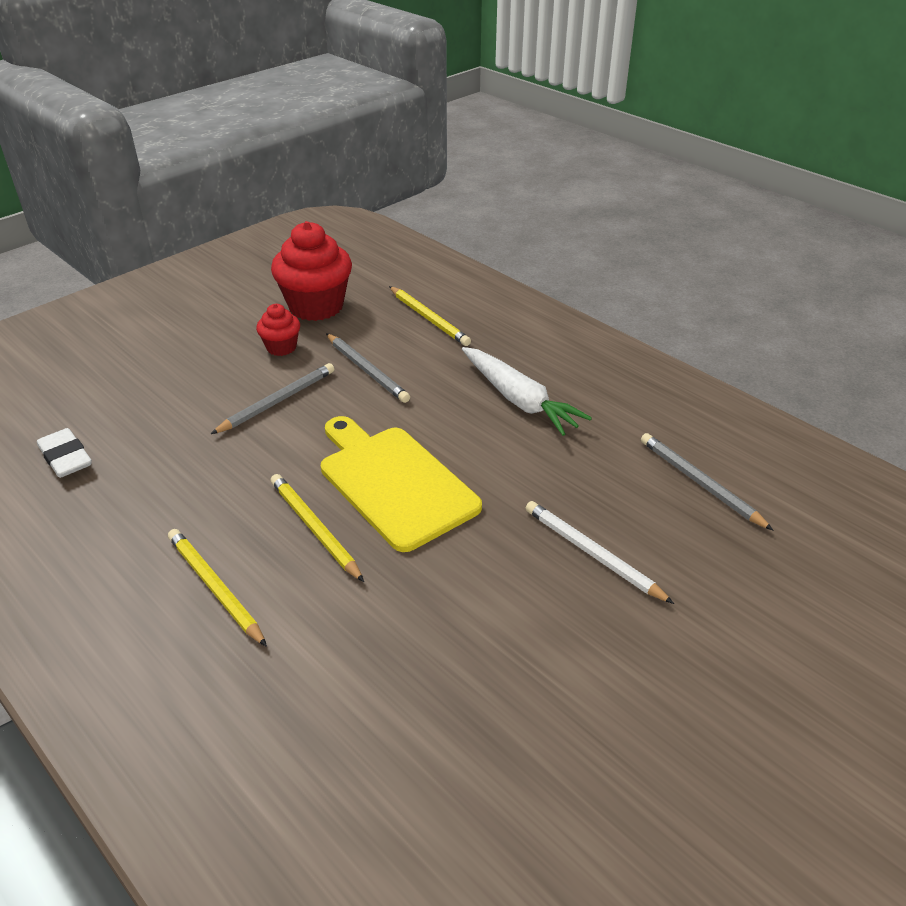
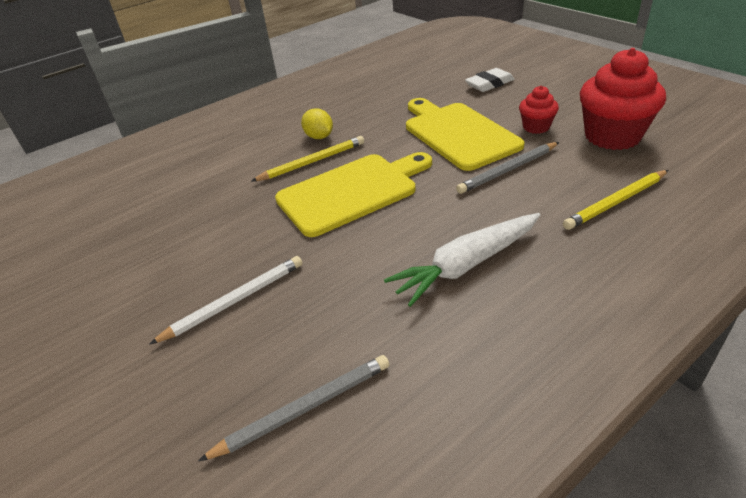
camera: 100 degrees right, 0 degrees up
(66, 458) = (399, 75): white eraser -> white eraser (489, 84)
(215, 588) = (274, 134): yellow pencil -> none
(242, 530) = (319, 137): none -> yellow lemon
(277, 401) = (458, 133): grey pencil -> yellow cutting board

